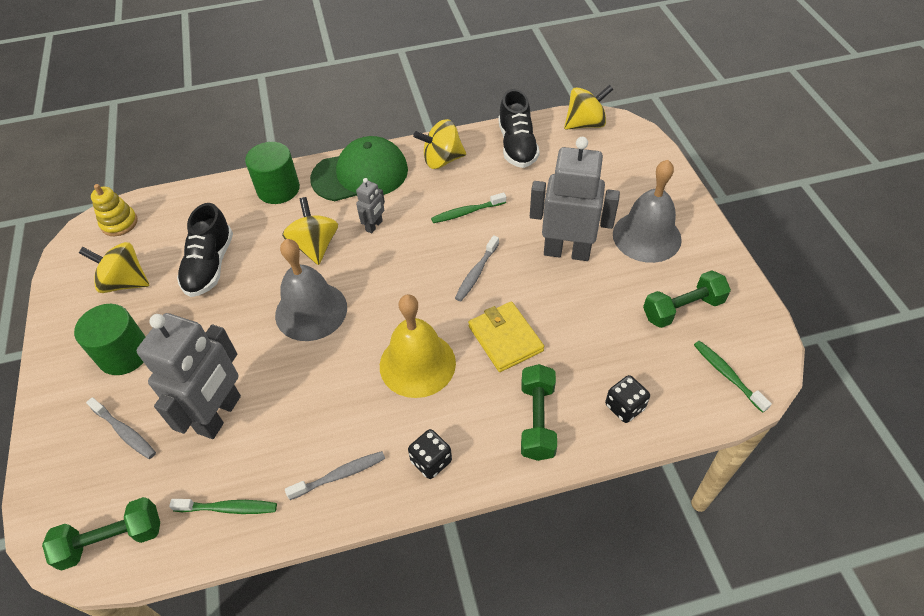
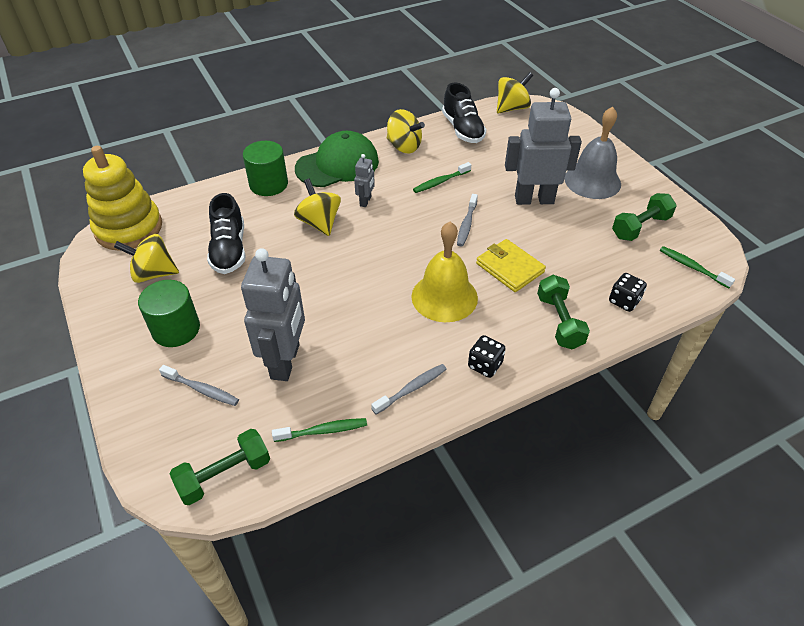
camera: 15 degrees left, 5 degrees down
(119, 223) = (129, 228): yellow stacking toy -> yellow stacking toy, size x1.97
(311, 311) = (336, 271): grey bell -> none
(442, 160) = (404, 146): yellow spinning top -> yellow spinning top turned 120 degrees counterclockwise

